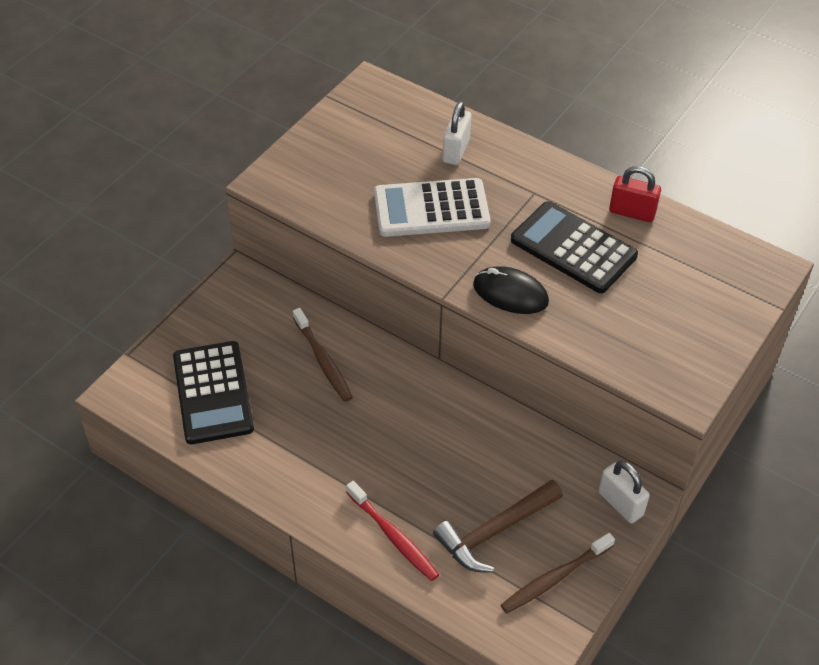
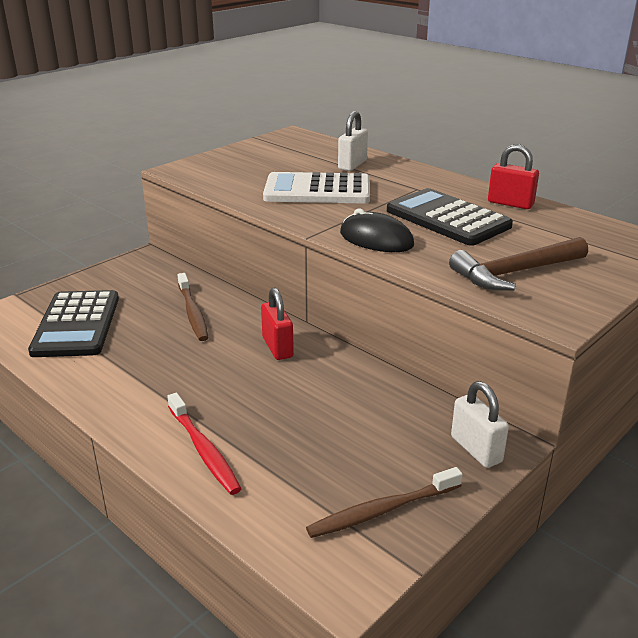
camera: 10 degrees right, 20 degrees down
(421, 400) = (277, 347): none -> red padlock
(494, 532) = (321, 458): brown hammer -> brown hammer (515, 273)

